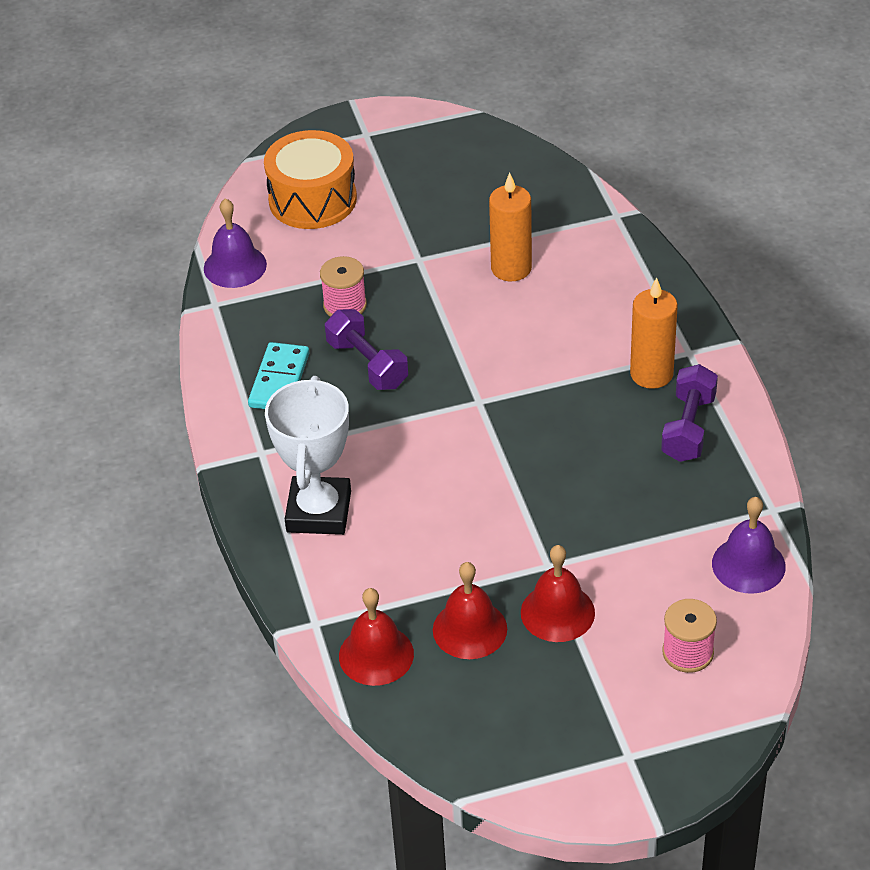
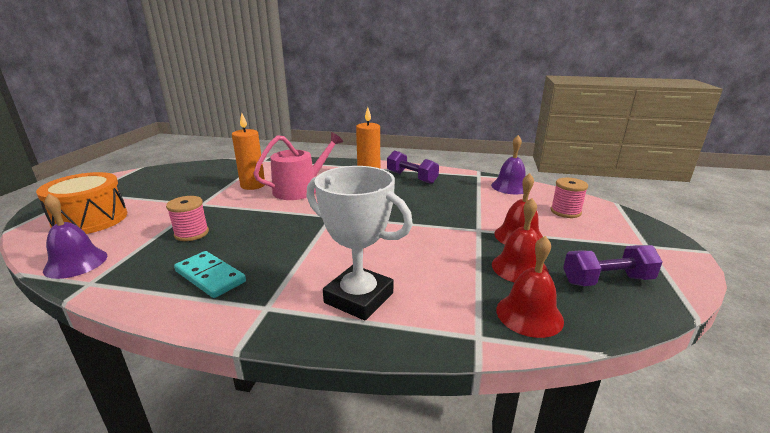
camera: 65 degrees left, 20 degrees down
(367, 364) = (251, 240): purple dumbbell -> purple dumbbell (607, 280)
(537, 324) = (300, 189): none -> pink watering can

